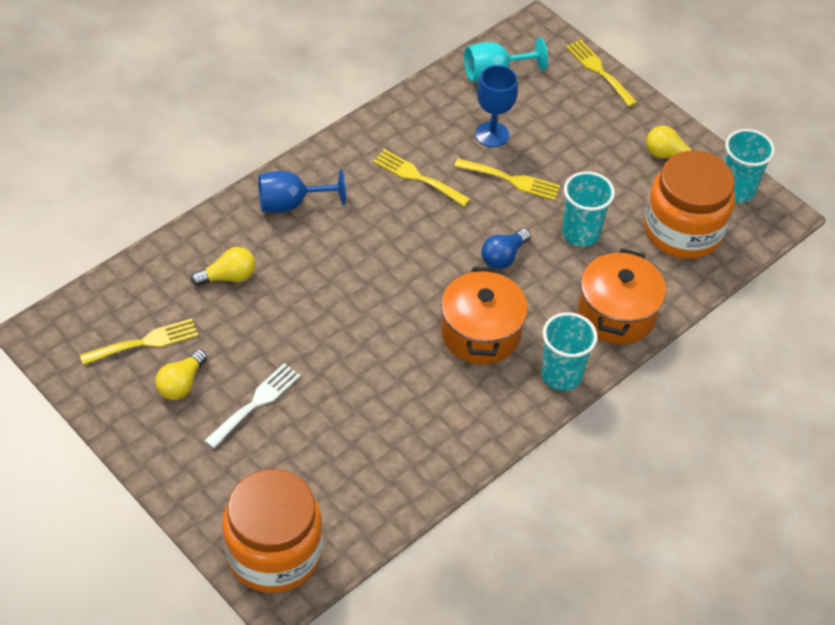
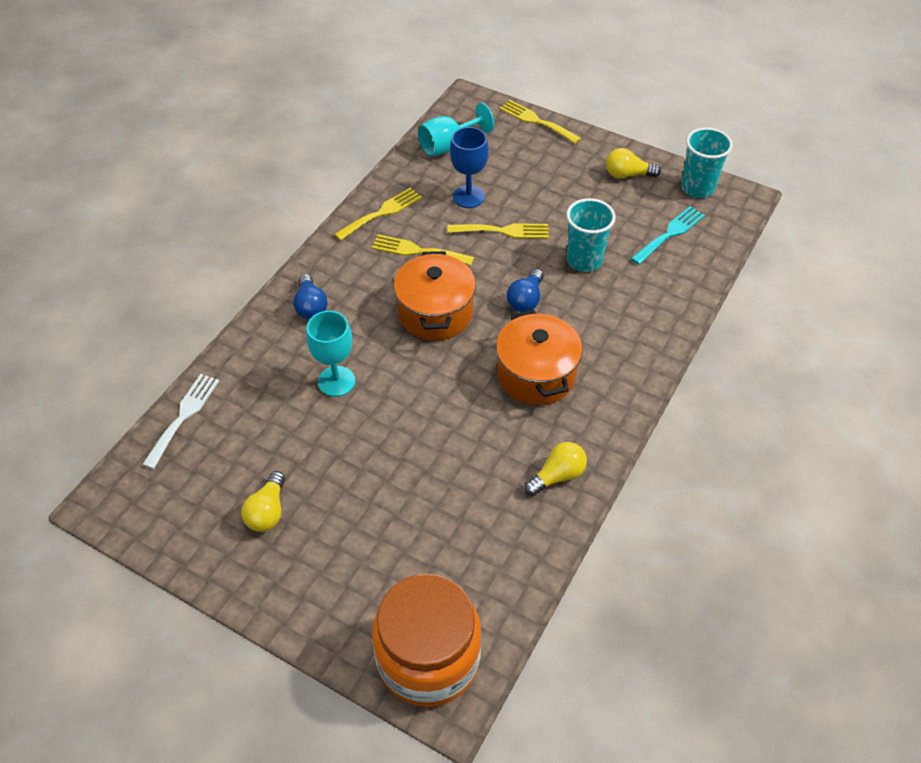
camera: 15 degrees left, 0 degrees up
(145, 342) = (216, 480): yellow fork -> yellow fork (382, 213)
(228, 277) = (276, 391): yellow light bulb -> yellow light bulb (557, 476)
(256, 403) = (350, 507): white fork -> white fork (184, 416)
(288, 283) = (336, 381): none -> turquoise goblet
(291, 204) = (311, 306): blue goblet -> blue light bulb
(561, 375) = (626, 392): turquoise cup -> none
(616, 314) = (648, 322): orange pot -> orange pot (435, 313)
(683, 230) = (670, 233): orange jar -> turquoise fork

